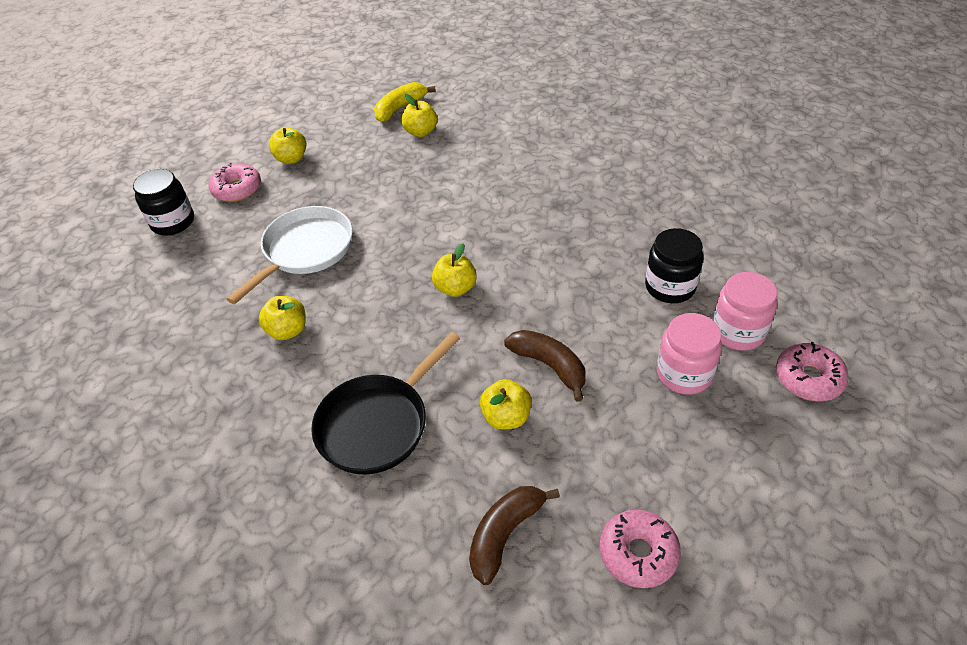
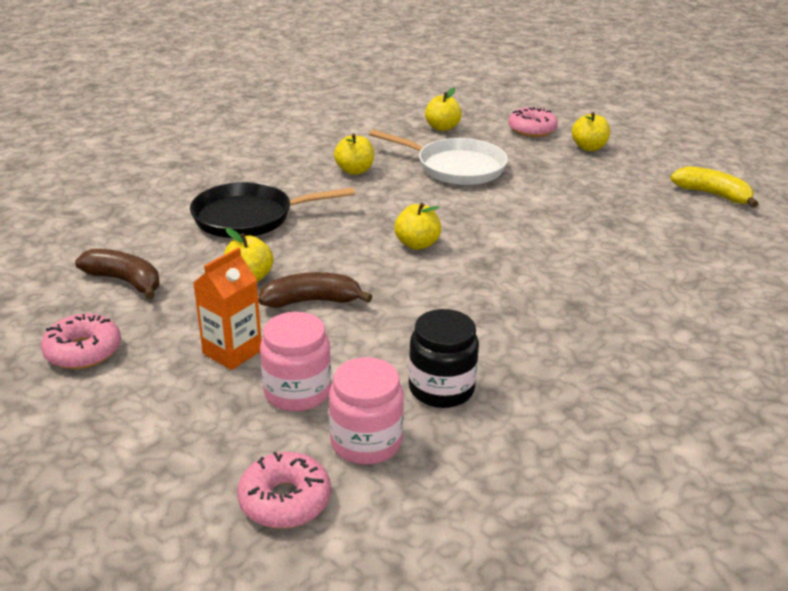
camera: 80 degrees right, 15 degrees down
(173, 222) = (478, 111): black jar -> none
(378, 424) = (249, 217): black pan -> black pan turned 45 degrees counterclockwise
(421, 132) = (673, 210): yellow apple -> yellow apple (442, 128)
(549, 366) = (312, 301): brown banana -> brown banana turned 135 degrees counterclockwise
(632, 423) = (232, 352): none -> orange carton

